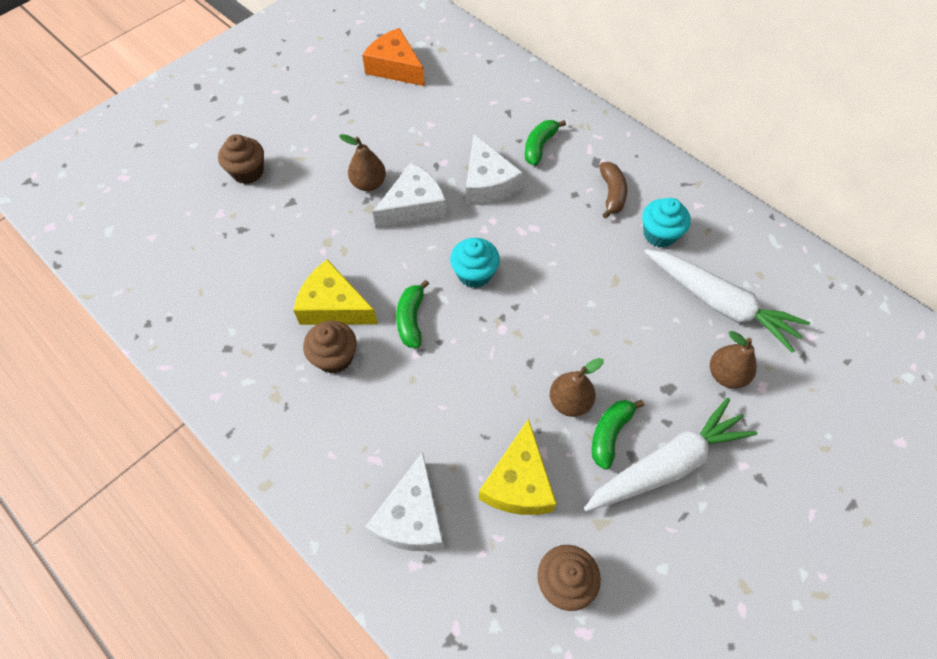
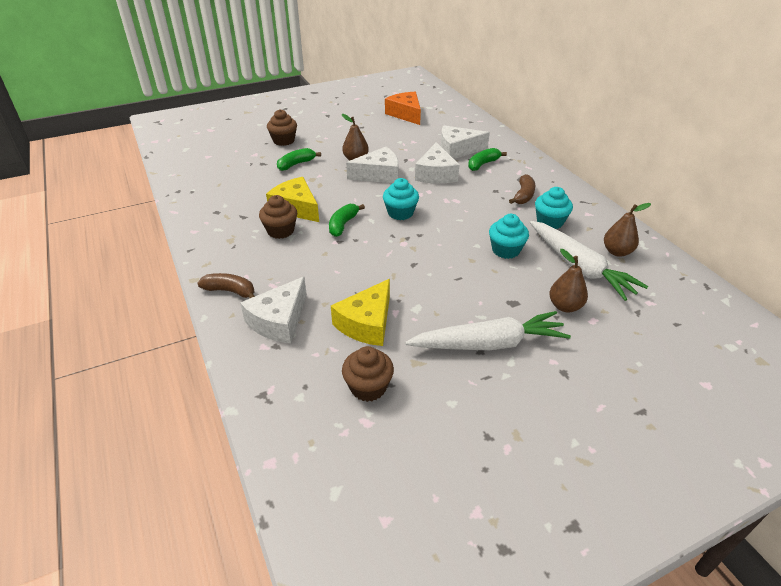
camera: 20 degrees right, 20 degrees down
(324, 489) = (230, 291): none -> brown banana
(496, 126) = (457, 150): none -> white cheese
(569, 402) = (431, 291): brown pear -> brown pear (617, 252)
(610, 434) = (452, 315): green banana -> green banana (296, 164)
(627, 301) = (505, 250): none -> turquoise cupcake

